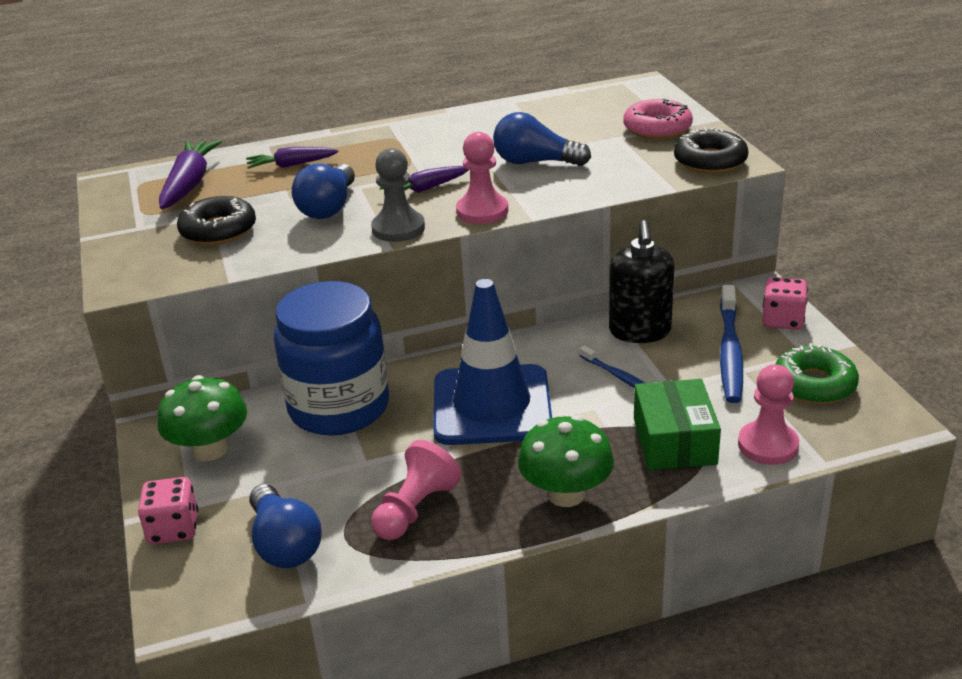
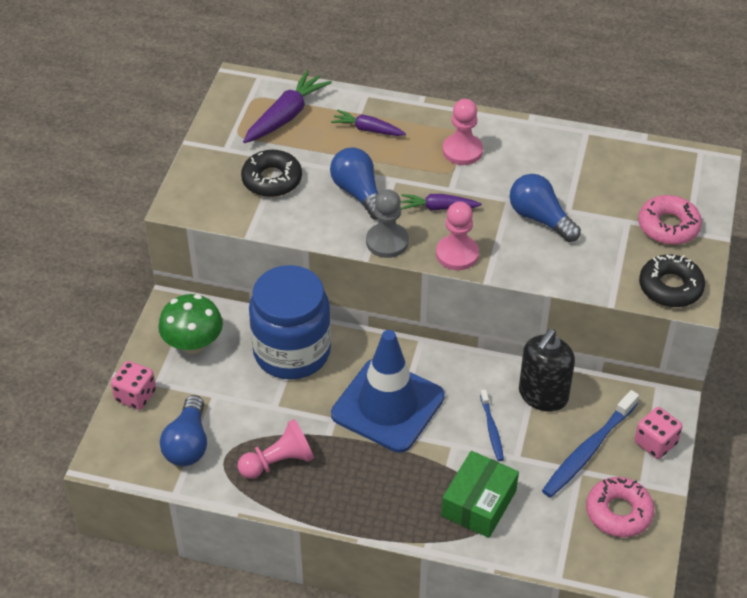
camera: 30 degrees right, 15 degrees up
(328, 207) = (358, 193): blue light bulb -> blue light bulb turned 105 degrees clockwise
(566, 494) = (375, 504): green mushroom -> none
(768, 445) = (536, 542): pink pawn -> pink pawn (462, 151)
(814, 384) = (618, 512): green donut -> pink donut

